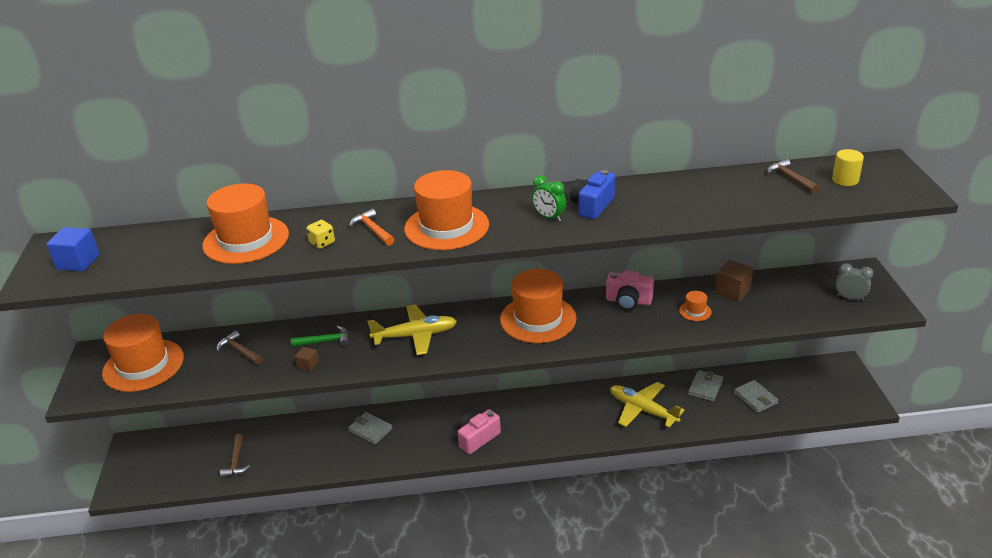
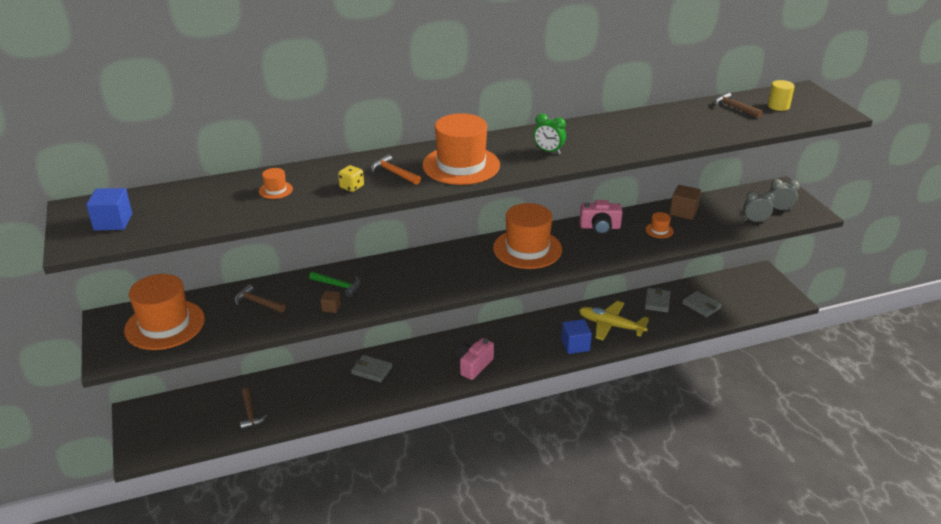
camera: 15 degrees left, 0 degrees up
(246, 240) = (275, 190): orange hat -> orange hat, size x0.41
(325, 341) = (338, 286): green hammer -> green hammer turned 45 degrees clockwise
(415, 336) = (422, 273): yellow plane -> none
(592, 206) = (581, 139): blue camera -> none
(595, 428) = (575, 345): none -> blue cube
(814, 310) = (755, 221): none -> grey clock

